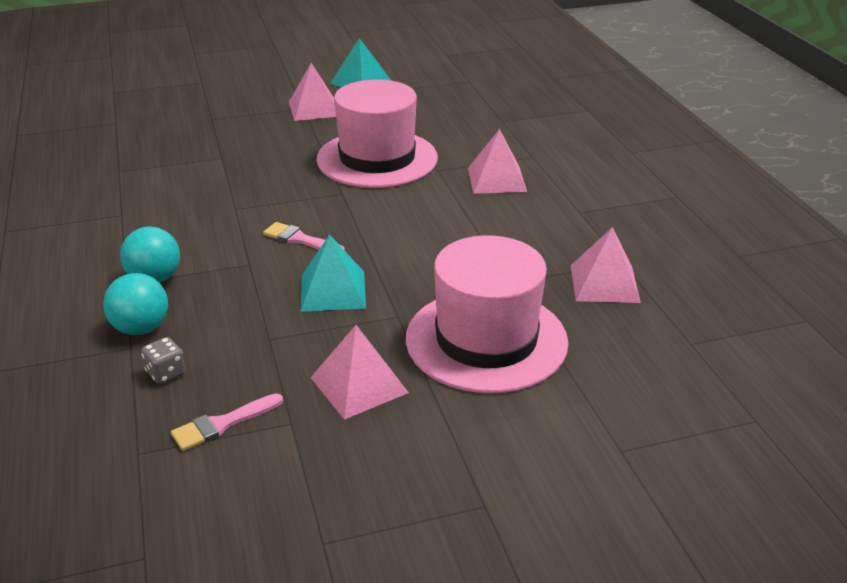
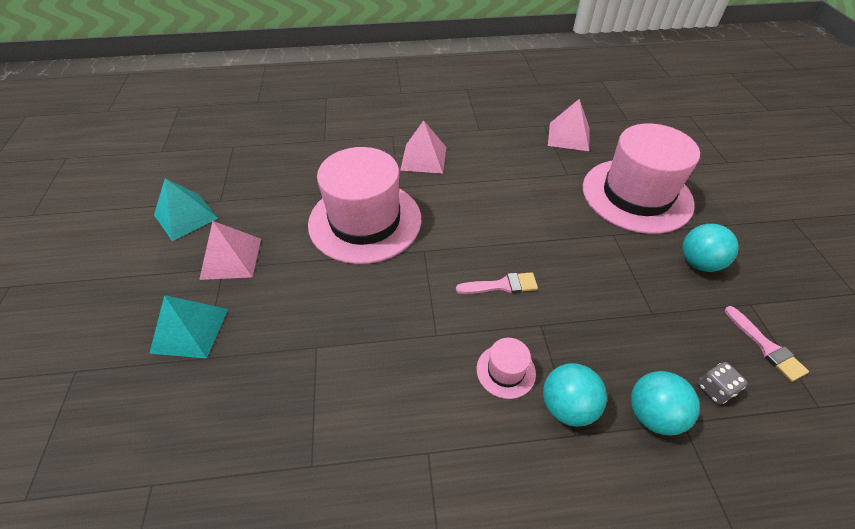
camera: 80 degrees left, 15 degrees up
(195, 245) = (506, 371): none -> pink hat
(300, 239) = (502, 285): pink brush -> pink brush turned 135 degrees counterclockwise
(333, 291) = (582, 268): turquoise pyramid -> turquoise pyramid (190, 330)
(359, 385) = (698, 263): pink pyramid -> turquoise ball

